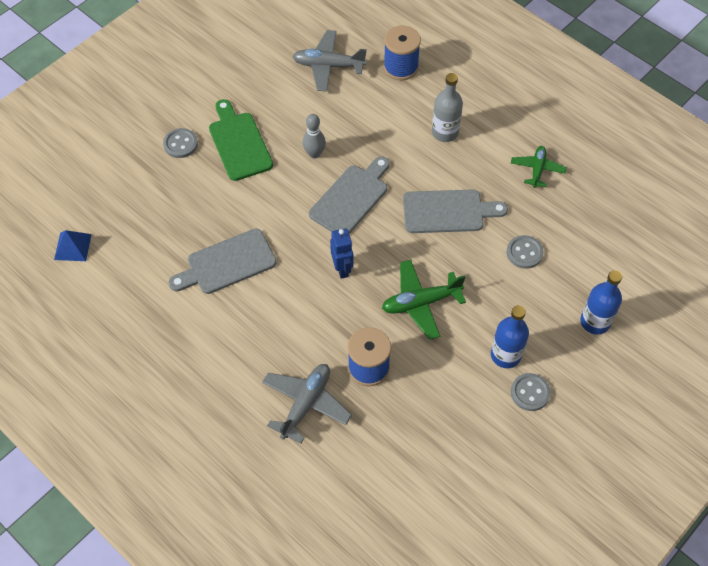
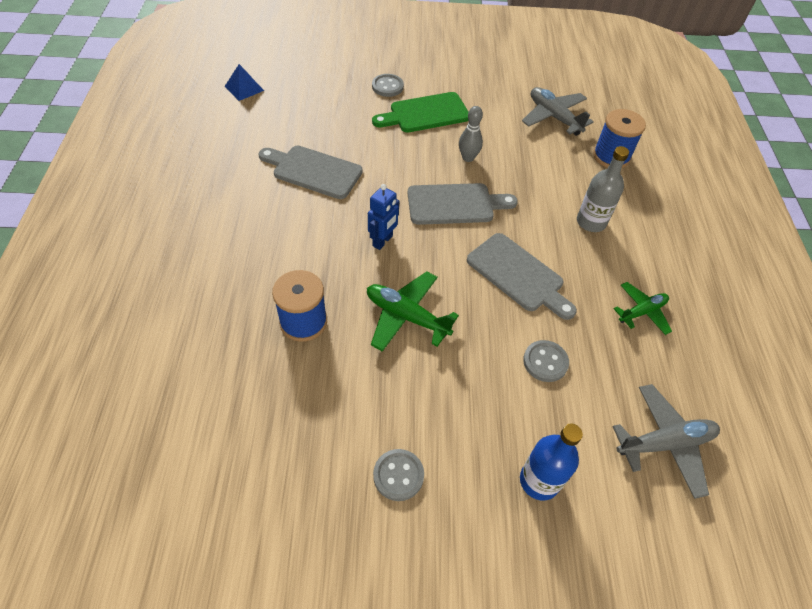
camera: 45 degrees right, 5 degrees down
(239, 143) = (425, 113): green cutting board -> green cutting board turned 135 degrees counterclockwise
(306, 404) = (227, 301): grey plane -> grey plane (665, 443)
(505, 355) = (420, 423): blue bottle -> none

